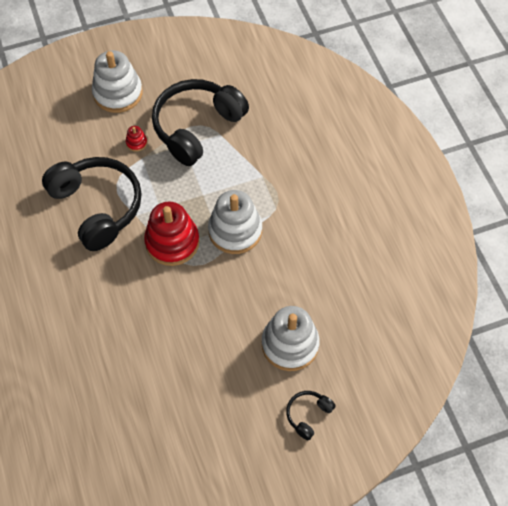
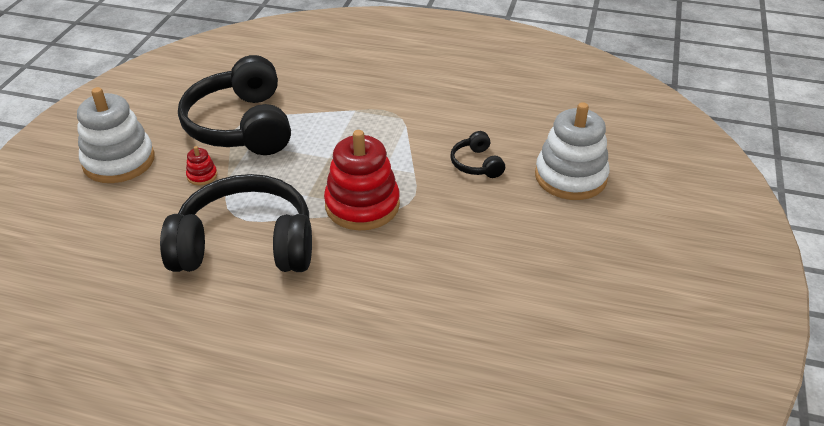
camera: 55 degrees left, 20 degrees down
(235, 231) = (398, 155): white stacking toy -> none
(308, 415) = (665, 200): black headphones -> black headphones (476, 164)

